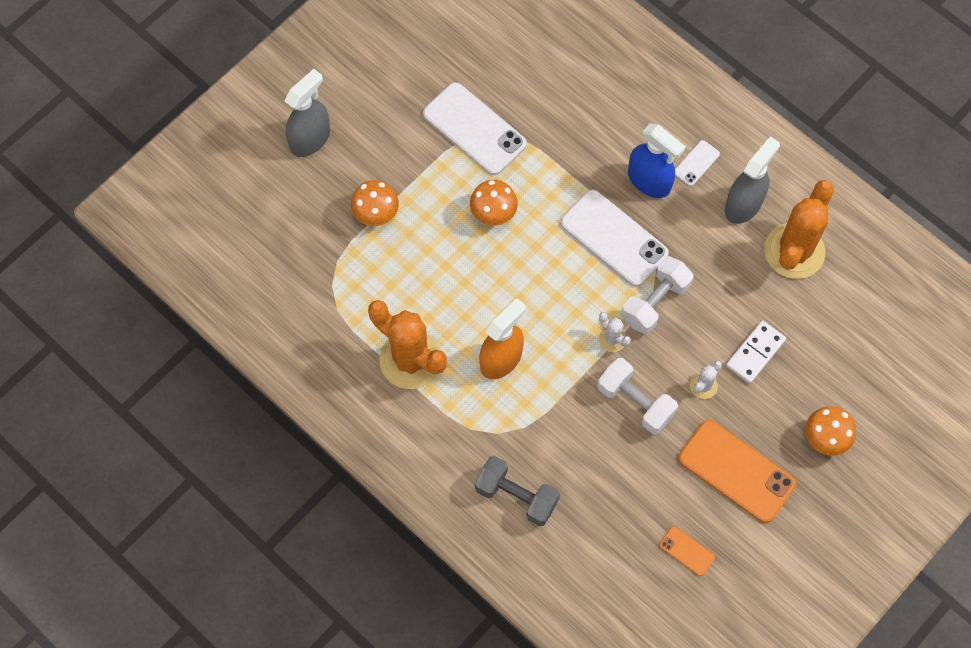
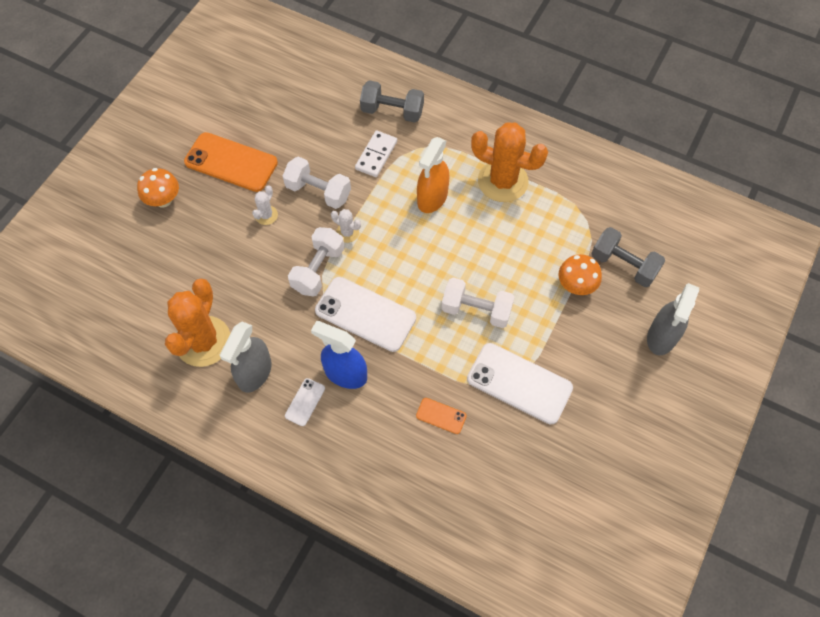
camera: 165 degrees right, 5 degrees down
(314, 223) = (623, 265): none -> grey dumbbell
(493, 213) = (476, 310): orange mushroom -> white dumbbell
(687, 551) = (260, 105): orange phone -> orange phone (441, 416)
(755, 353) = (227, 249): white domino -> white domino (376, 155)

